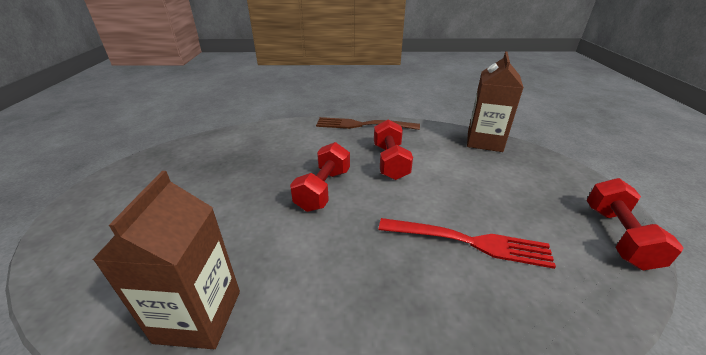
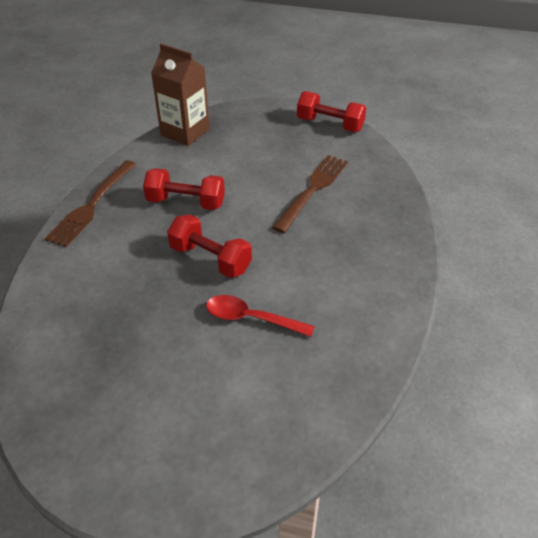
camera: 75 degrees left, 10 degrees up
(198, 316) = (341, 351): brown carton -> none
(250, 230) = (252, 318): none -> red spoon
(469, 242) = (312, 190): red fork -> brown fork

